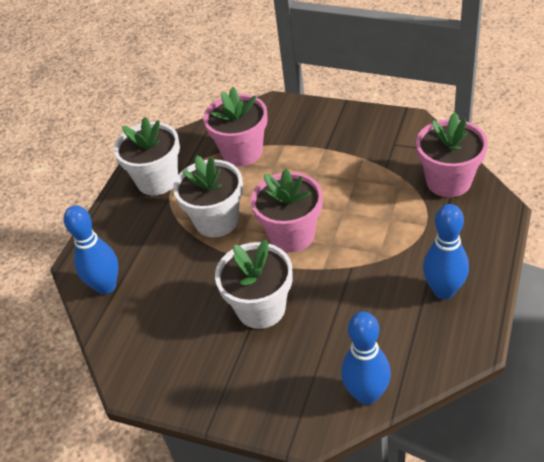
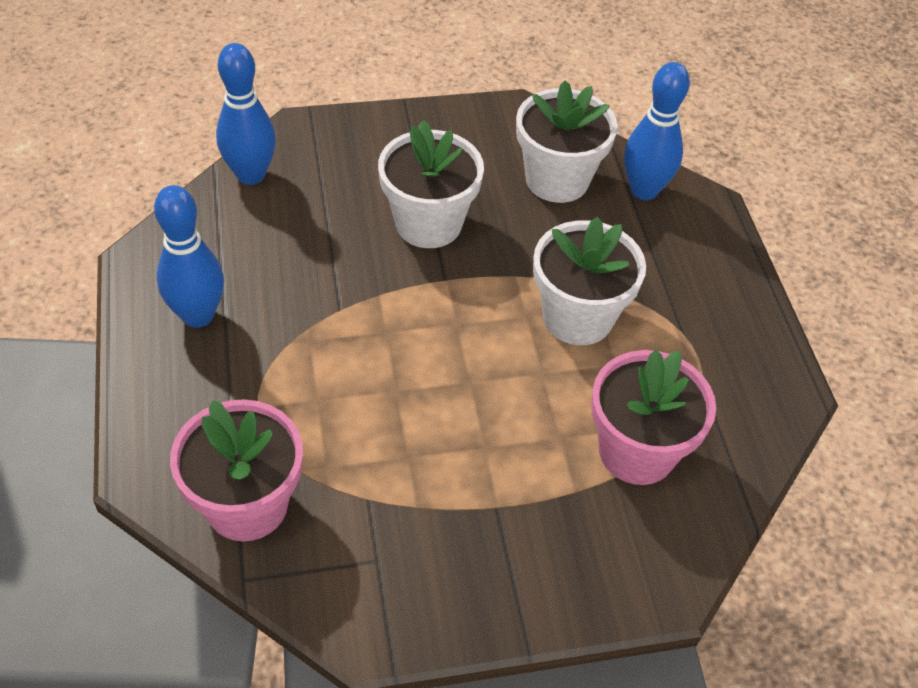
camera: 140 degrees right, 5 degrees up
(157, 180) = (726, 353): white flower pot -> white flower pot (557, 179)
(291, 235) = (452, 329): pink flower pot -> none

